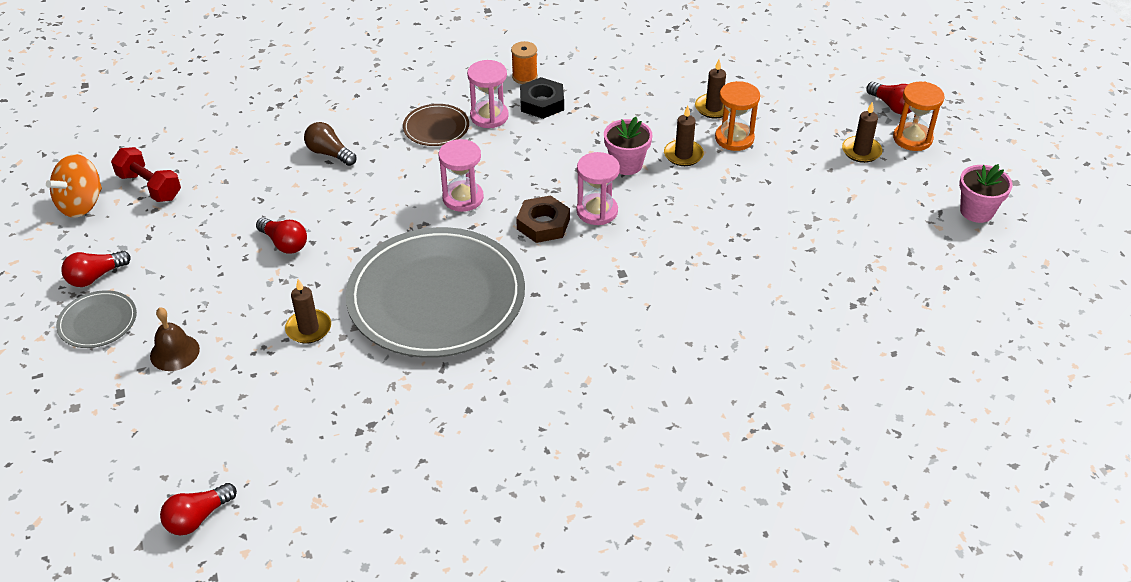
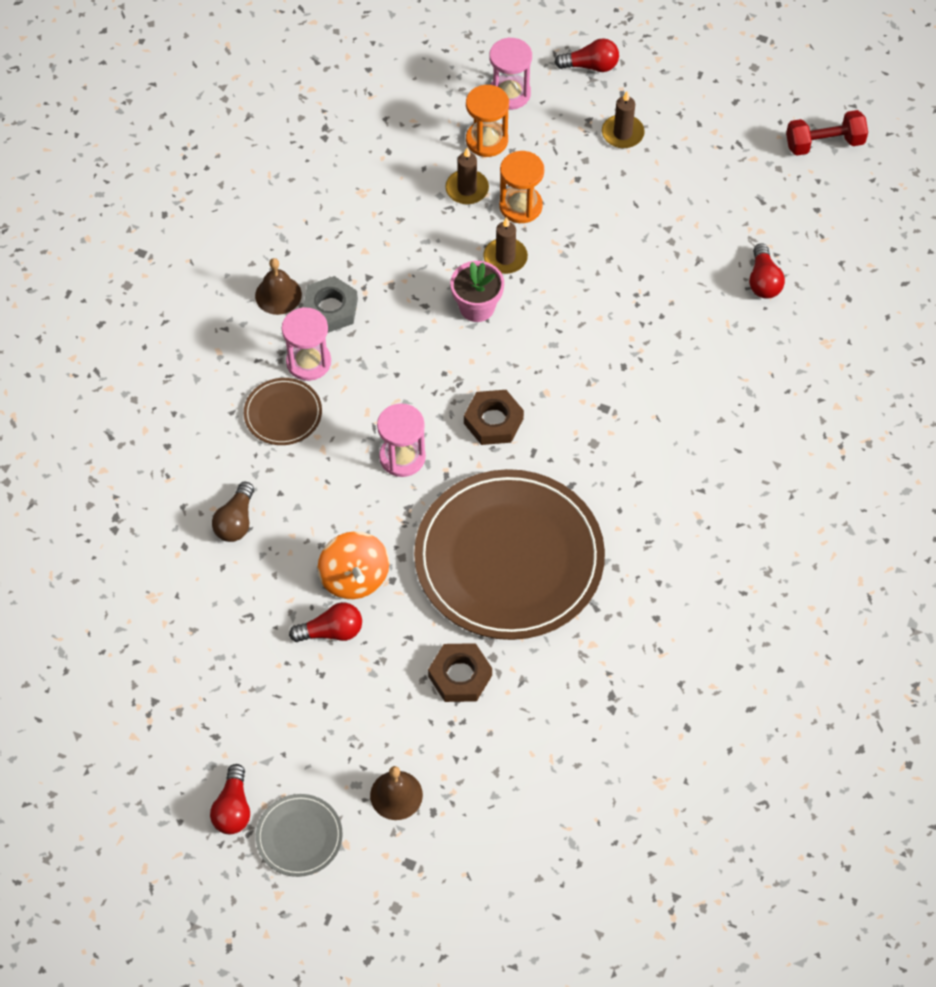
camera: 50 degrees left, 15 degrees up
(81, 204) = (110, 769): orange spinning top -> orange spinning top (354, 578)
(150, 186) = (139, 697): red dumbbell -> red dumbbell (824, 143)
(198, 518) = (605, 876): red light bulb -> red light bulb (763, 281)
(308, 328) = (460, 676): brown candle -> brown nut
(329, 153) = (236, 521): brown light bulb -> brown light bulb turned 60 degrees counterclockwise
(436, 297) = (509, 558): grey plate -> brown plate
(524, 77) = (278, 295): orange spool -> brown bell
(542, 103) = (330, 309): black nut -> grey nut
(597, 211) = (515, 371): pink hourglass -> pink hourglass (509, 93)
(912, 139) = (642, 87): orange hourglass -> orange hourglass (487, 140)
(976, 211) = (760, 120): pink flower pot -> none

